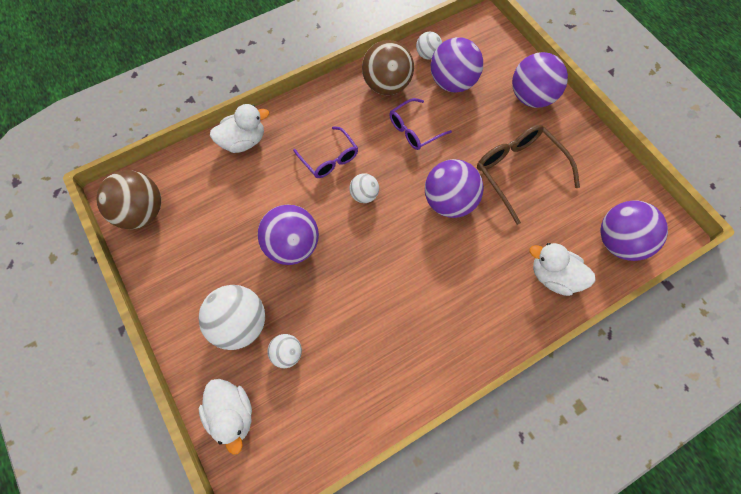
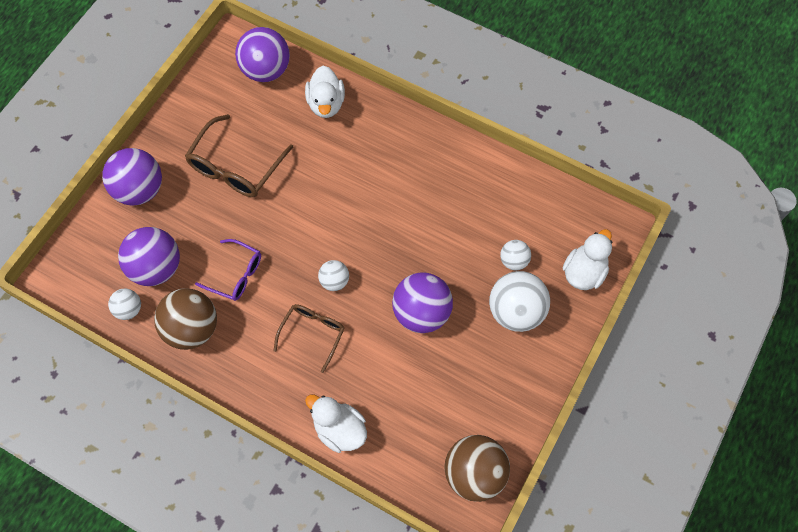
camera: 120 degrees left, 0 degrees up
(329, 159) = (313, 333): purple glasses -> brown glasses
(449, 202) = (300, 208): purple ball -> none

